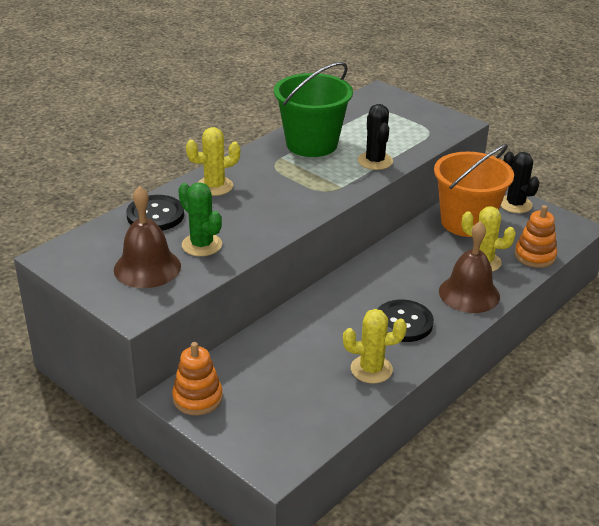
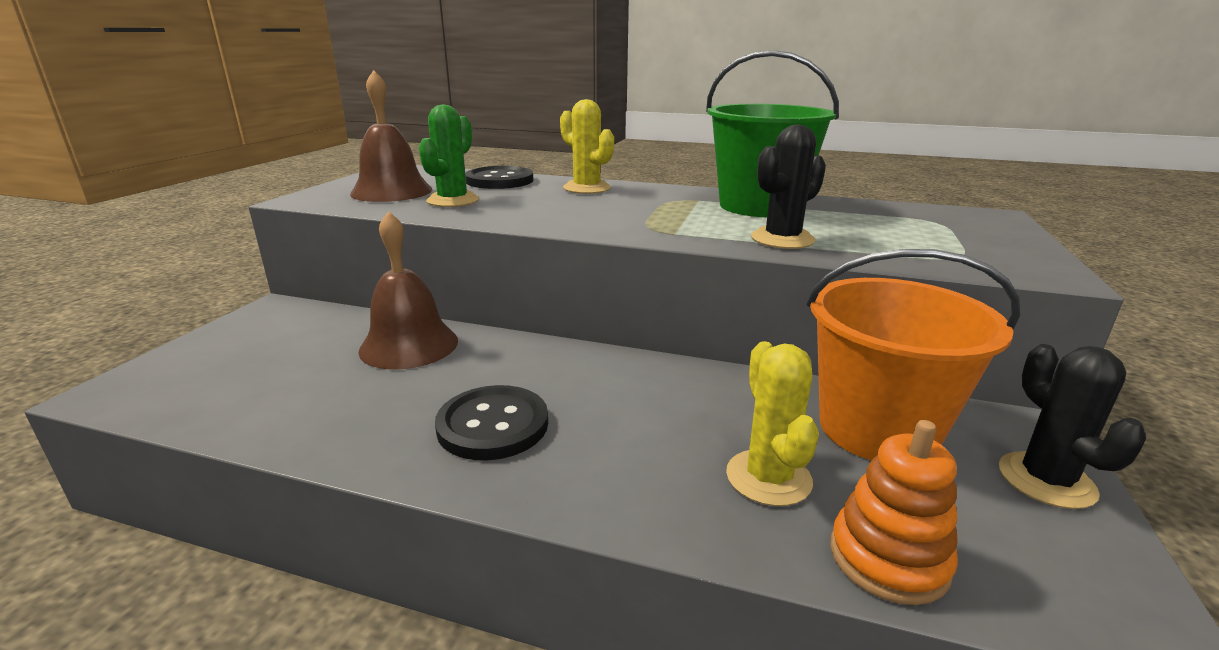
camera: 65 degrees right, 10 degrees down
(197, 398) = (268, 318): orange stacking toy -> none
(371, 369) = (347, 421): yellow cactus -> none
(469, 293) = (638, 482): brown bell -> brown bell (409, 345)
(515, 204) = (1046, 480): black cactus -> black cactus turned 45 degrees counterclockwise

